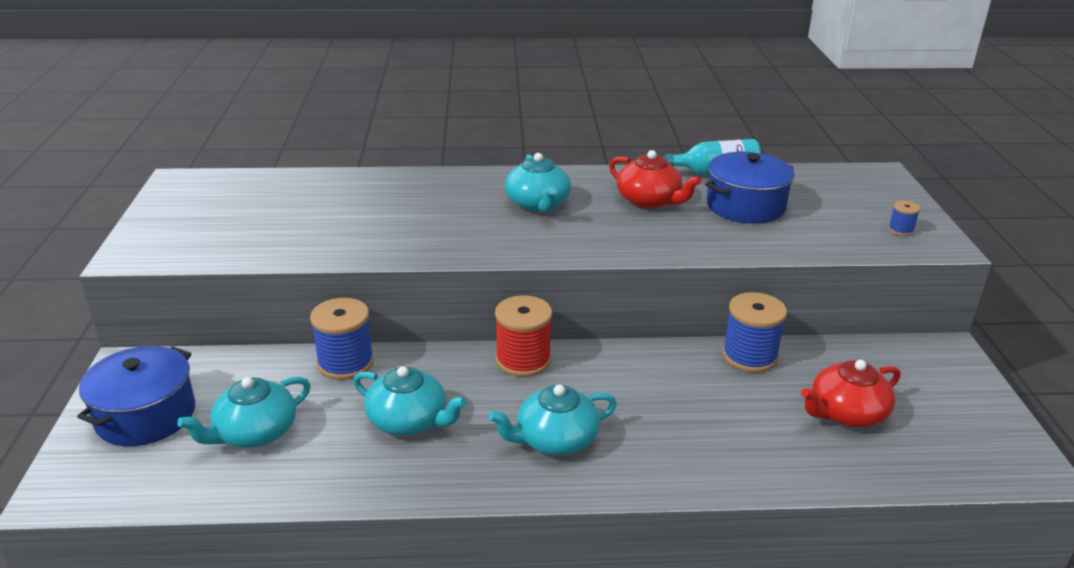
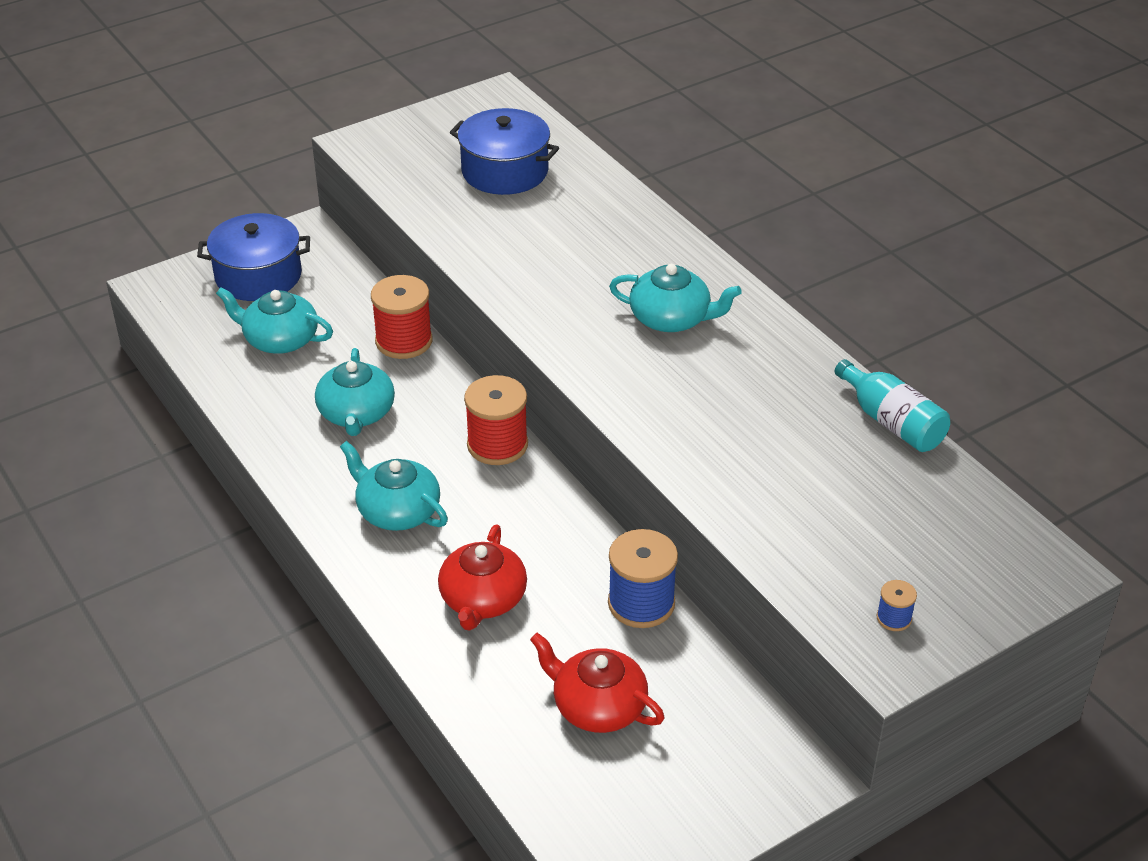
camera: 60 degrees right, 10 degrees up
(345, 363) = (404, 341): blue spool -> red spool
(538, 204) = (671, 318): turquoise teapot -> turquoise teapot turned 120 degrees counterclockwise
(649, 200) = (761, 393): red teapot -> red teapot (482, 599)
(745, 206) = (825, 470): blue pot -> blue pot (505, 171)

